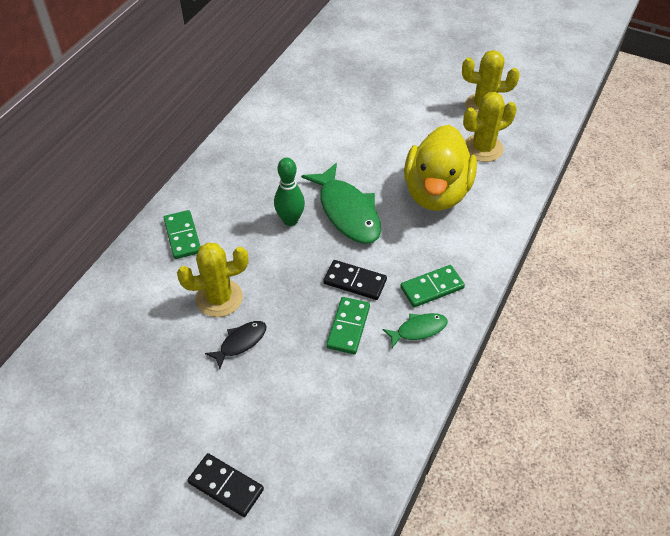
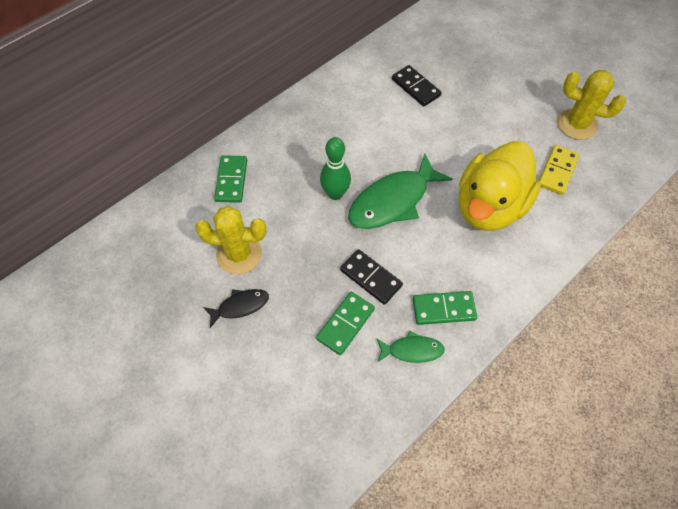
camera: 20 degrees right, 10 degrees up
(226, 486) = (170, 448): black domino -> black domino (415, 87)
(347, 212) = (393, 201): green fish -> green fish turned 60 degrees clockwise
(483, 148) = (557, 171): yellow cactus -> yellow domino

